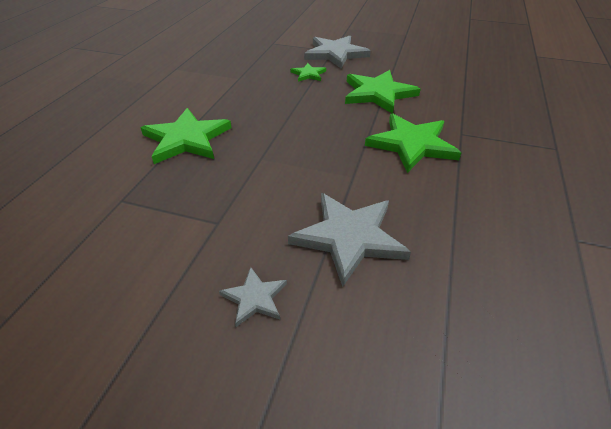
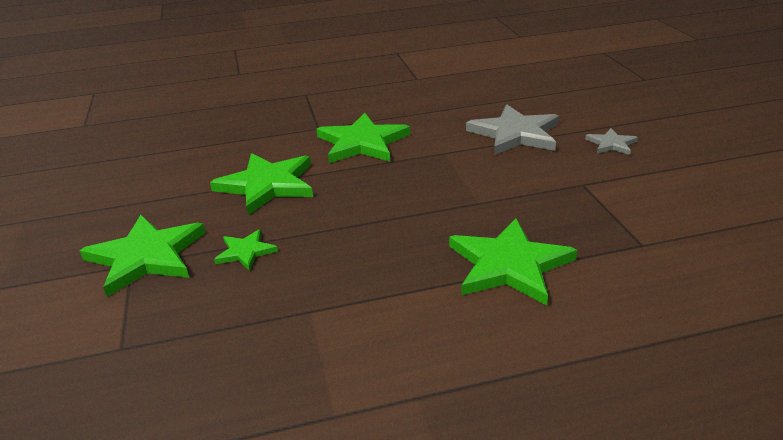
camera: 120 degrees left, 10 degrees down
(335, 54) = (146, 257): grey star -> green star

